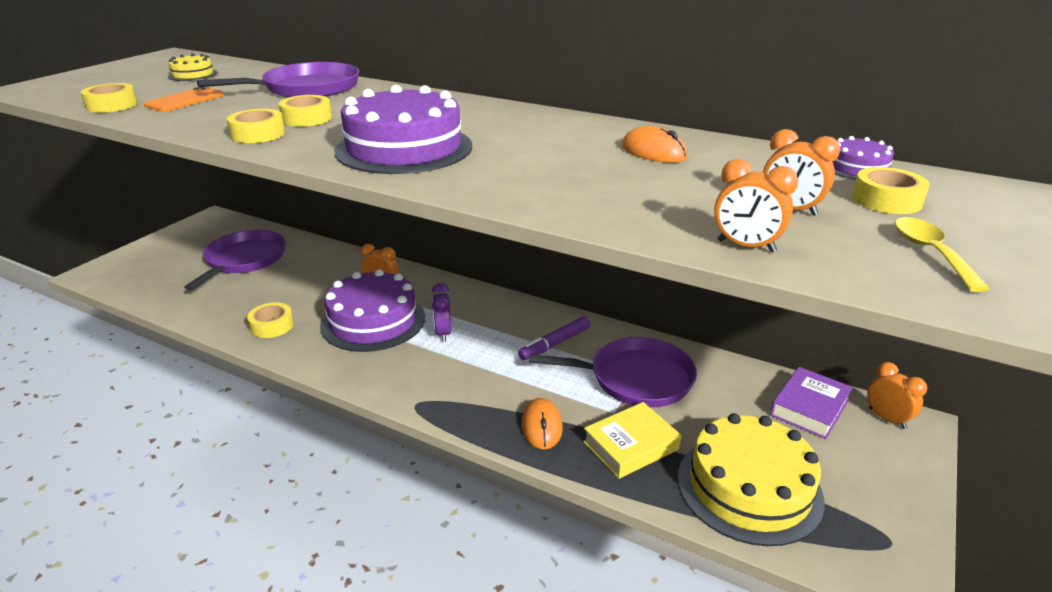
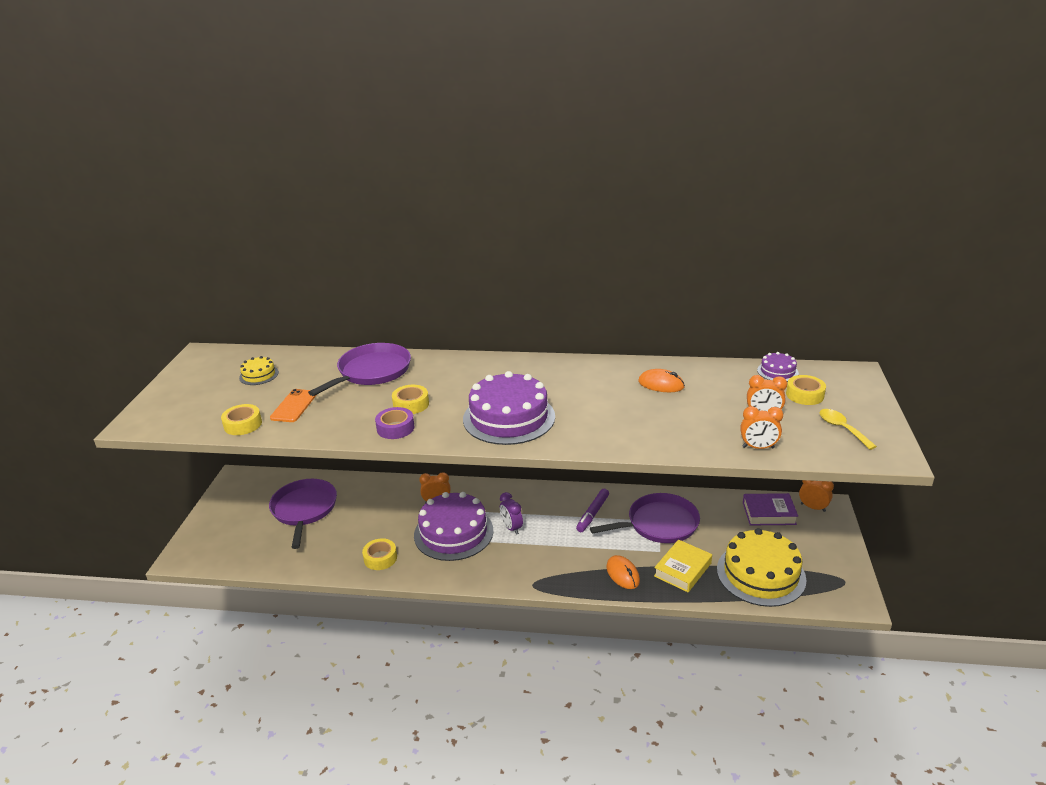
camera: 20 degrees left, 0 degrees up
(258, 134) = (395, 428): yellow tape -> purple tape
(809, 408) = (769, 513): purple book -> purple book turned 75 degrees clockwise

